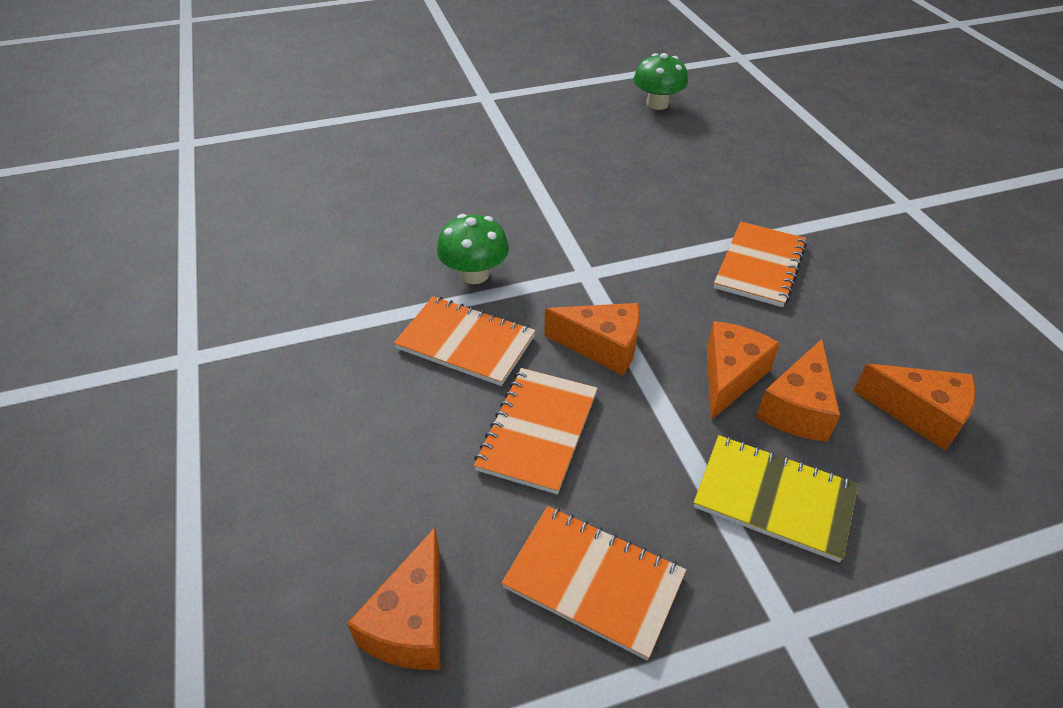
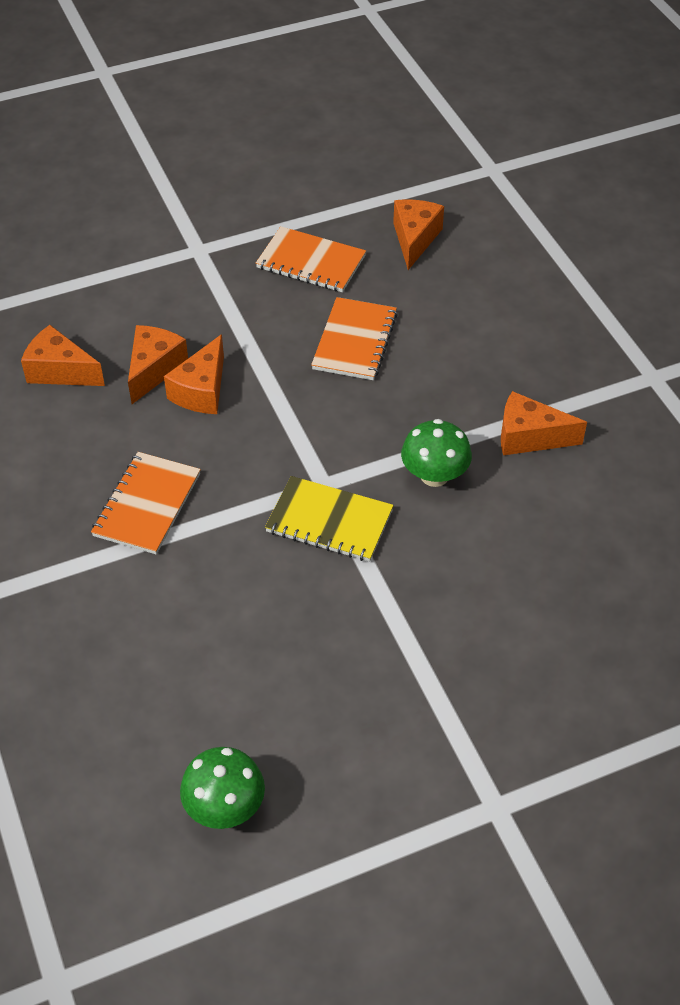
camera: 175 degrees right, 5 degrees up
(466, 343) = (425, 405): orange notebook -> none
(602, 346) = (307, 409): orange cheese -> orange cheese (529, 437)
(774, 498) = (189, 310): yellow notebook -> yellow notebook (329, 521)

